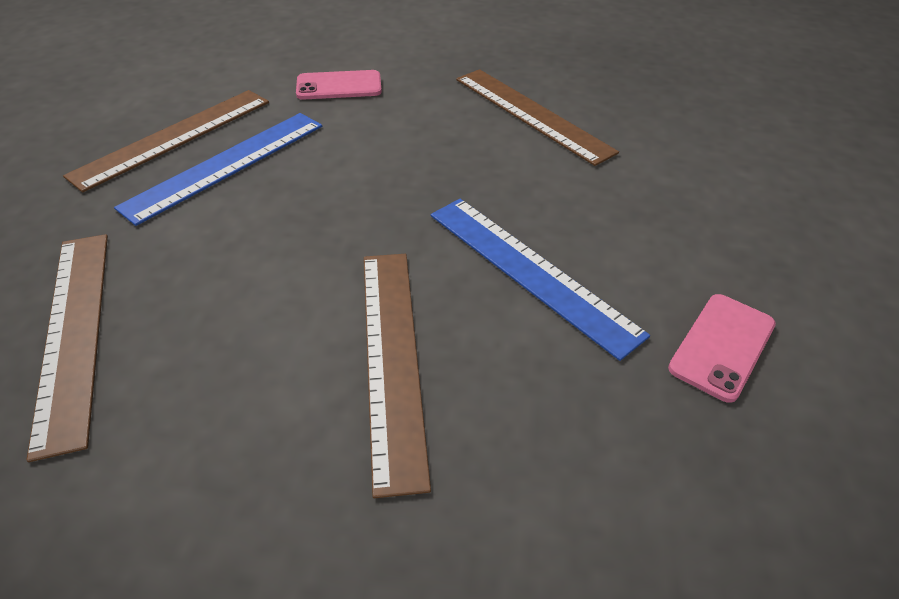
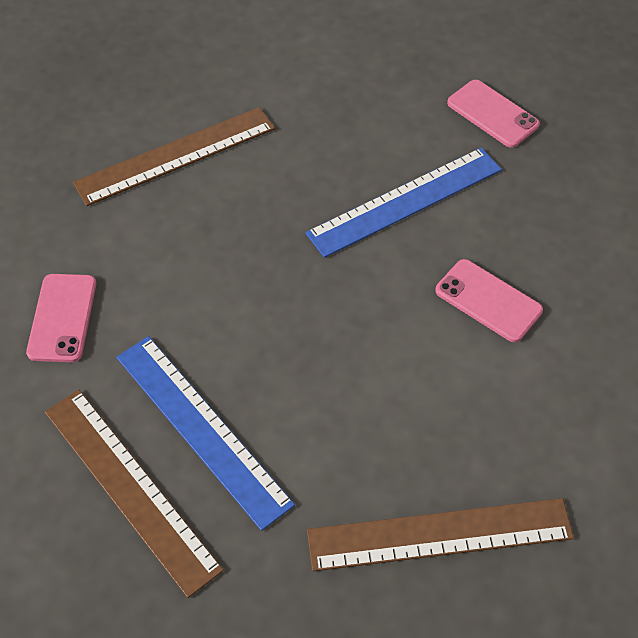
camera: 80 degrees left, 10 degrees up
(392, 358) = (488, 301): brown ruler -> pink phone

